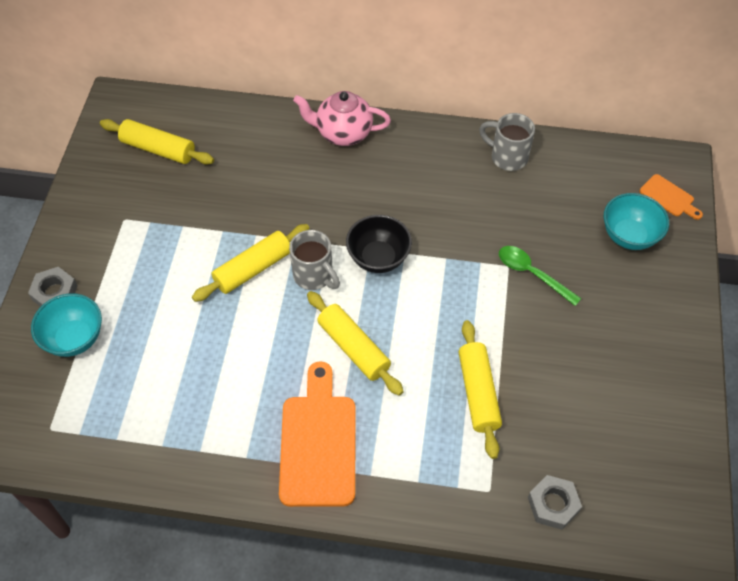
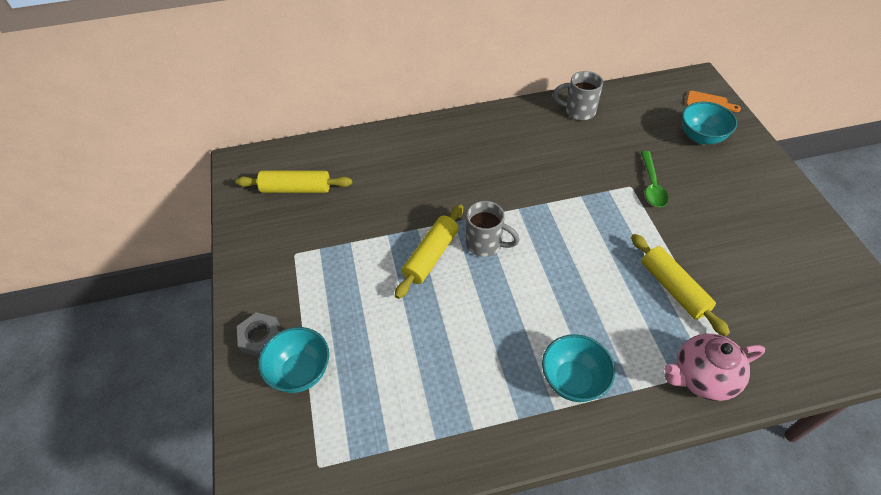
camera: 20 degrees left, 5 degrees down
(318, 443) = (573, 380): orange cutting board -> turquoise bowl
(343, 133) = (444, 132): pink teapot -> pink teapot (702, 378)
(354, 348) = (553, 290): yellow rolling pin -> none
(378, 258) = (528, 213): black bowl -> none
(532, 273) = (652, 185): green spoon -> green spoon turned 105 degrees counterclockwise
(553, 504) = (791, 355): grey nut -> none

